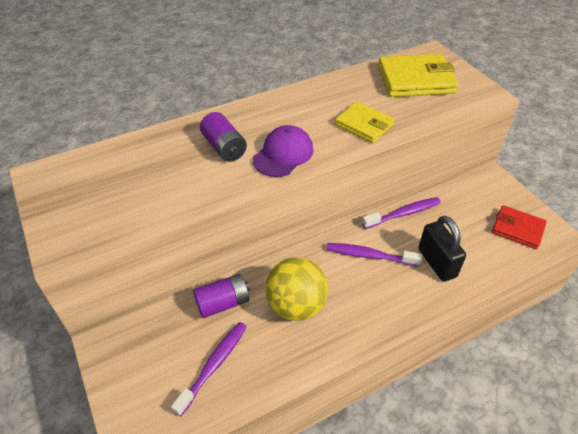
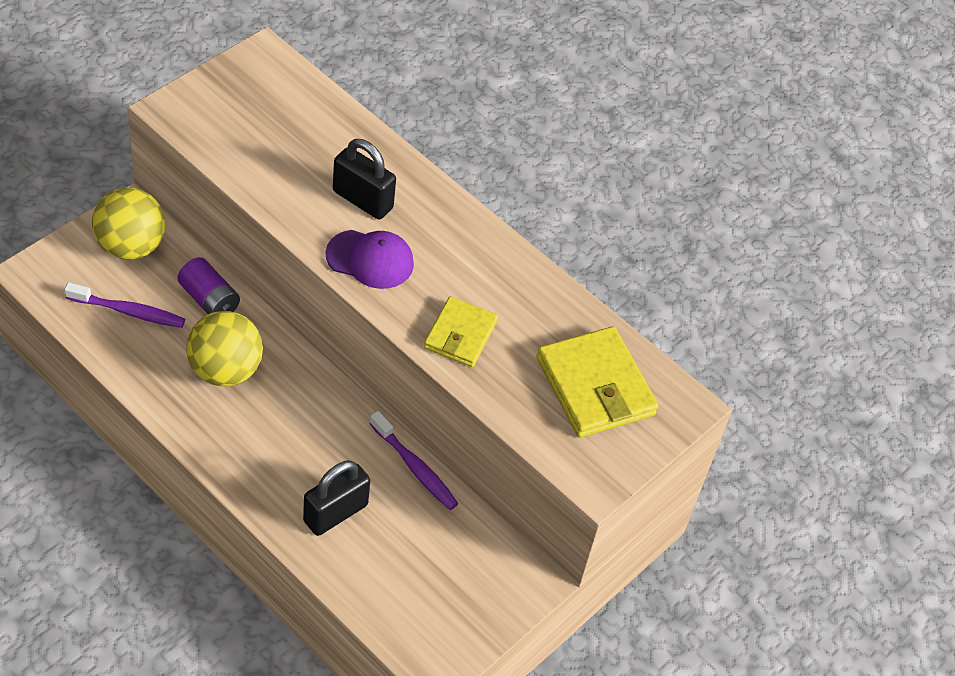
camera: 65 degrees right, 5 degrees up
(142, 351) = (131, 246): none -> yellow ball
(224, 148) = (362, 200): purple battery -> black padlock
(369, 255) = (325, 435): purple toothbrush -> none
(517, 229) = (431, 613): red wallet -> none

